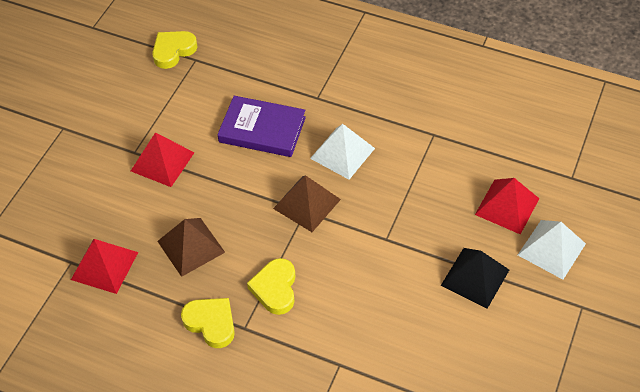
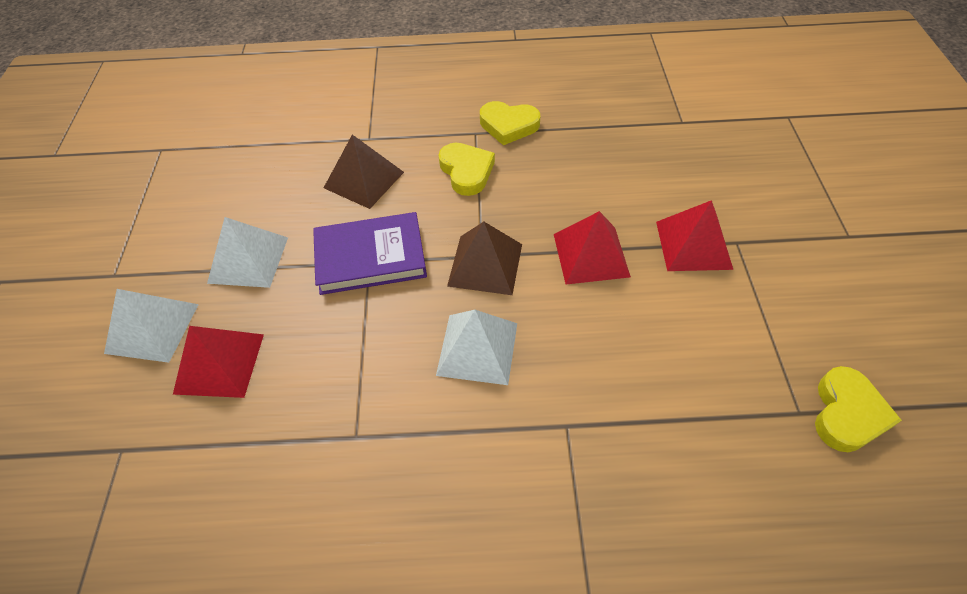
camera: 155 degrees right, 0 degrees up
(104, 266) = (648, 130): red pyramid -> red pyramid (591, 255)
(191, 246) = (580, 175): brown pyramid -> brown pyramid (364, 179)
(262, 129) = (608, 337): purple book -> purple book (370, 257)
(475, 277) = (248, 260): black pyramid -> white pyramid

